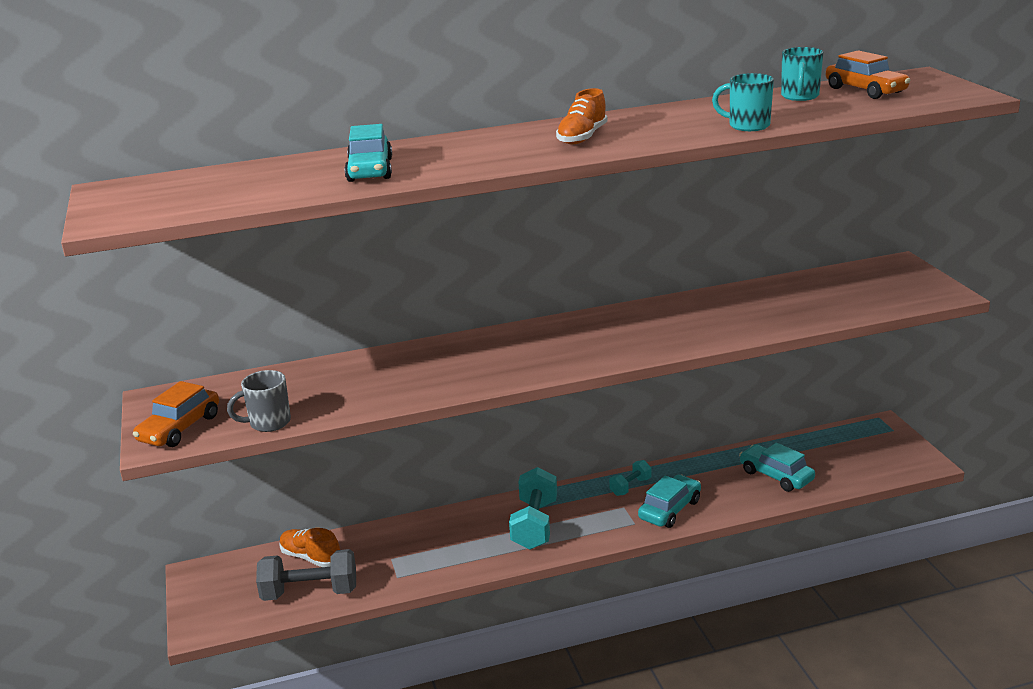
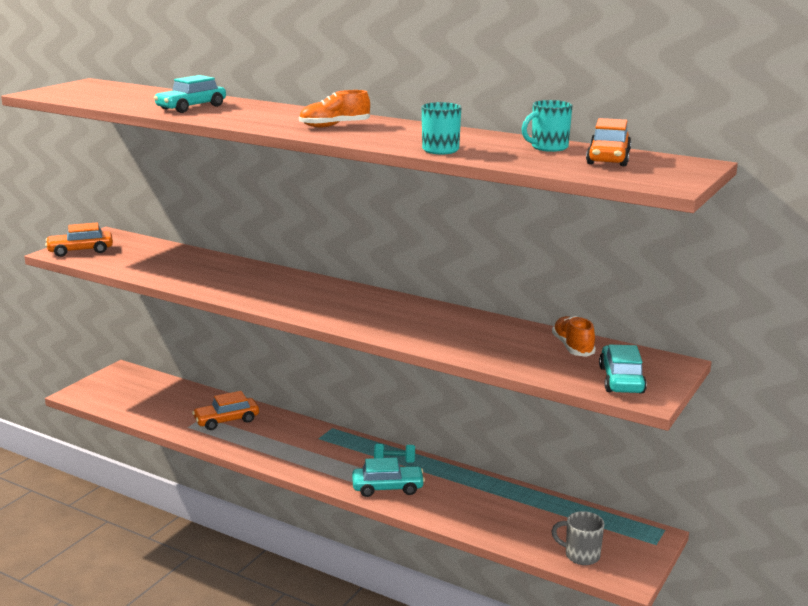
camera: 45 degrees right, 5 degrees down
(268, 423) = (112, 266): grey mug -> grey mug (581, 555)
(310, 592) = (141, 408): grey dumbbell -> none
(311, 557) = (175, 393): orange shoe -> orange shoe (572, 347)
(420, 547) = (226, 420): none -> orange car
(534, 525) = (300, 446): turquoise dumbbell -> none
(776, 475) = (498, 514): turquoise car -> turquoise car (621, 380)

